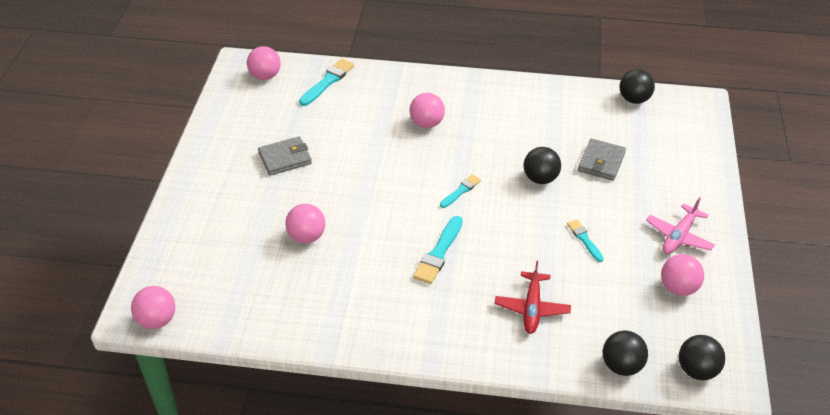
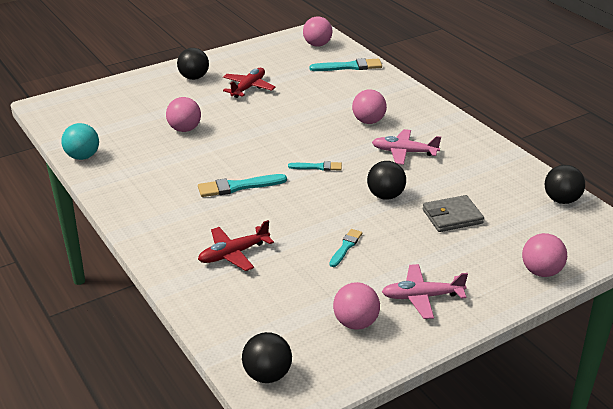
camera: 50 degrees right, 10 degrees down
(157, 320) = (47, 115): pink ball -> pink ball (541, 271)
(272, 330) = (83, 156): none -> turquoise ball
(285, 158) = (248, 88): grey wallet -> red plane
(493, 133) = (404, 152): none -> pink plane
(621, 366) = (223, 328): black ball -> black ball (194, 77)

